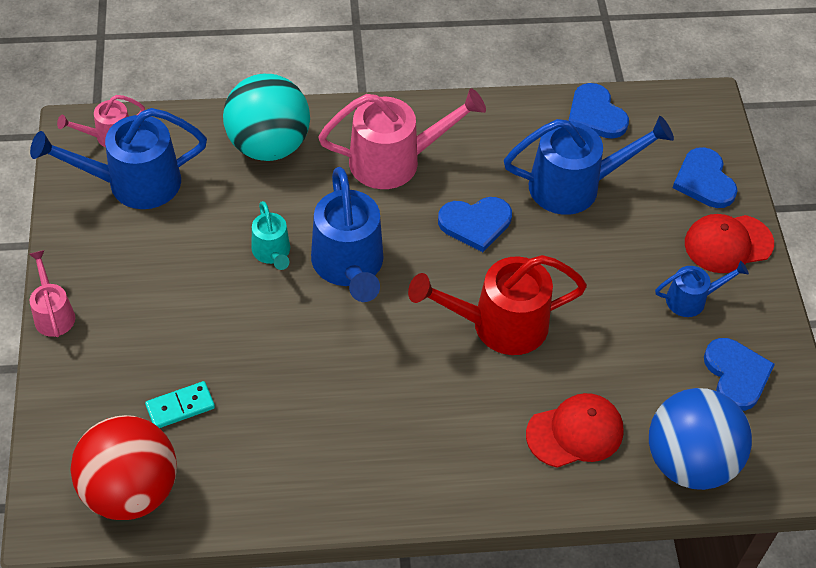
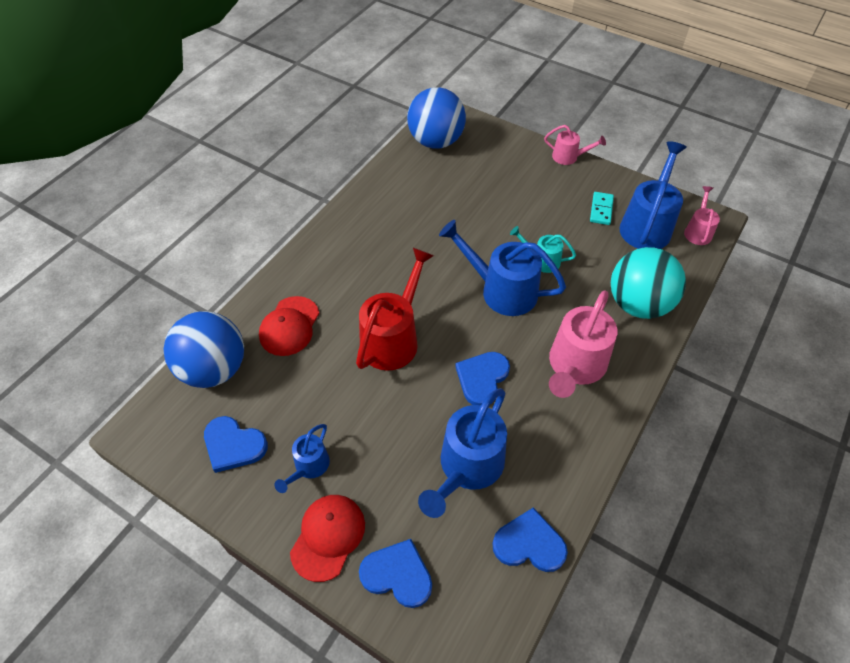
camera: 130 degrees right, 0 degrees up
(131, 490) = (436, 141): red ball -> blue ball
(180, 406) = (467, 176): turquoise domino -> turquoise domino (601, 210)

